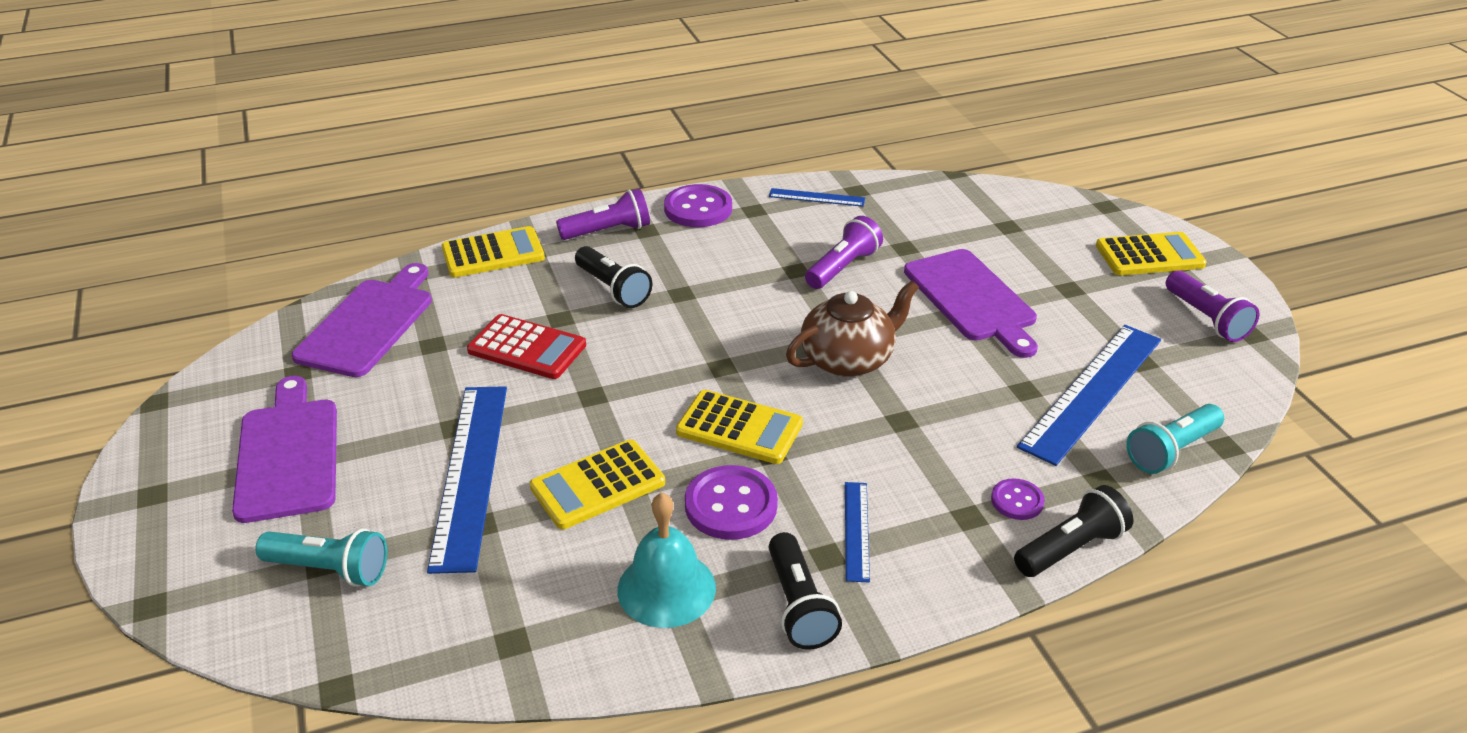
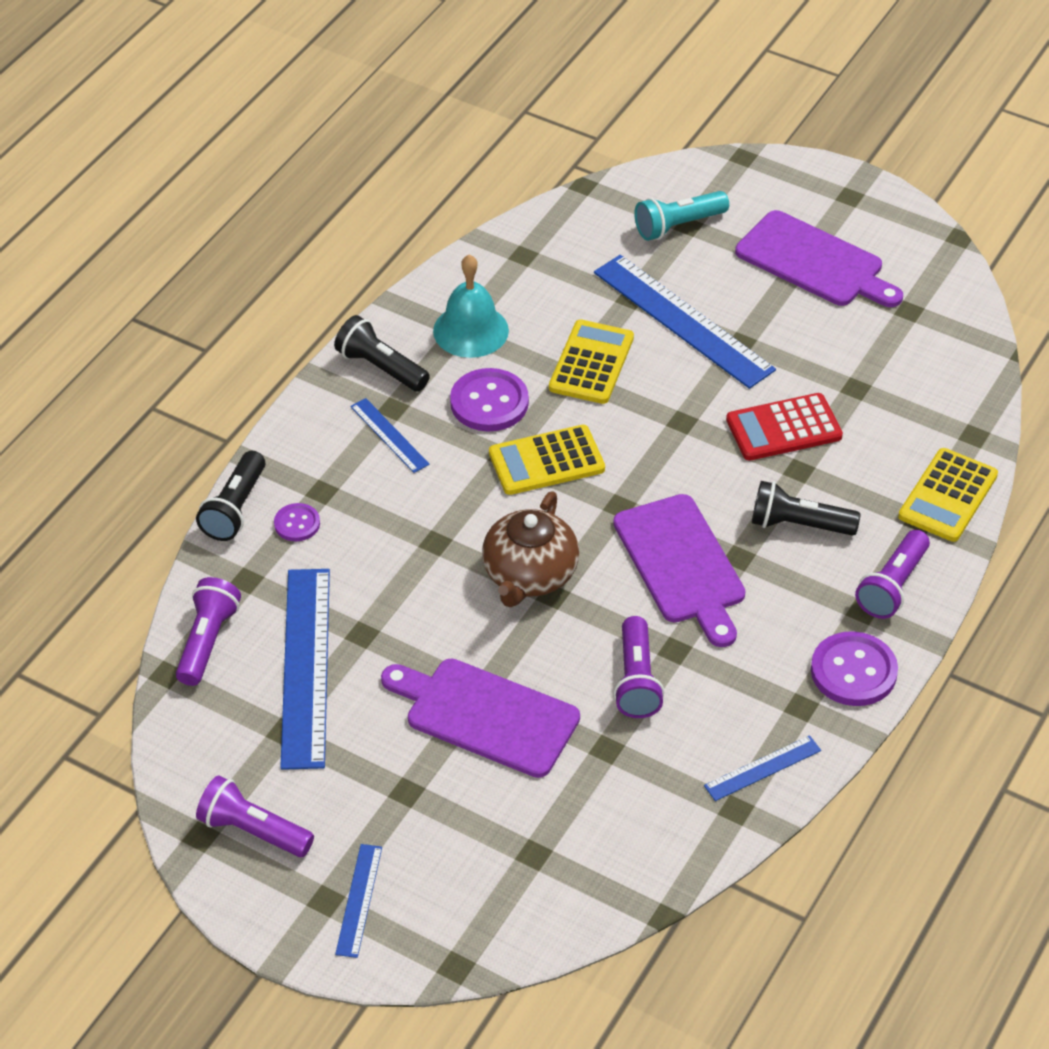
camera: 140 degrees right, 10 degrees up
(368, 324) = (929, 373): purple cutting board -> purple cutting board (681, 565)
(1149, 256) = (359, 900): yellow calculator -> blue ruler
(1172, 451) = (207, 641): turquoise flashlight -> purple flashlight

